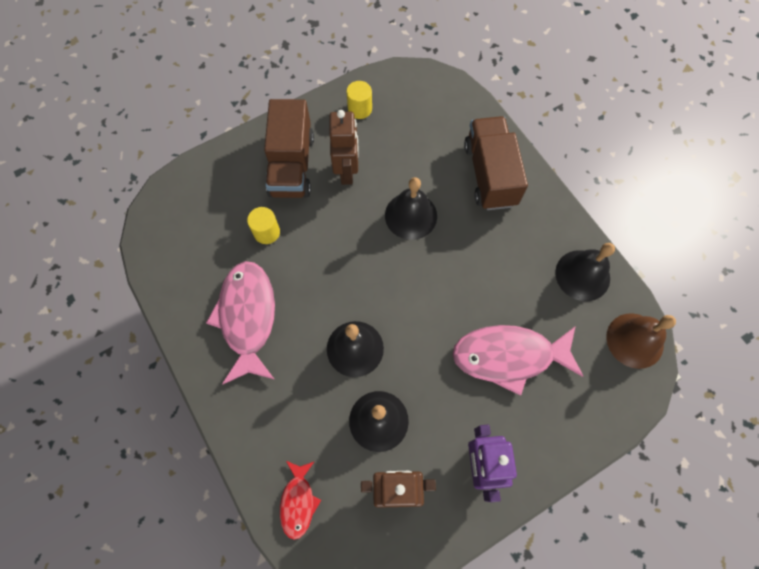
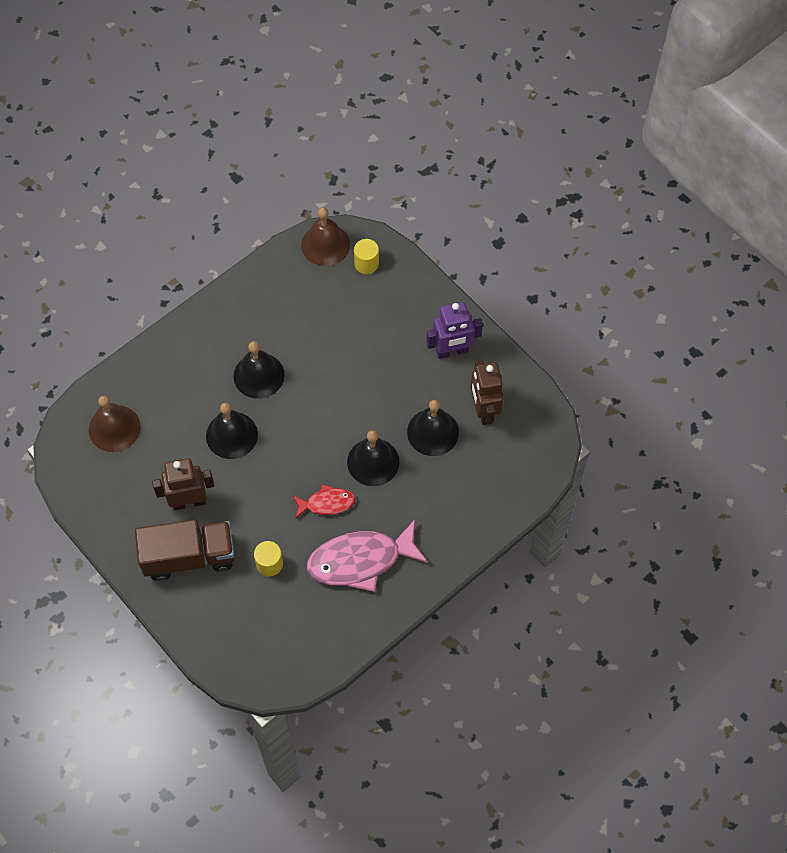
camera: 100 degrees left, 5 degrees down
(298, 502) = (511, 482): red fish -> red fish (327, 503)
(360, 109) = (111, 503): yellow cylinder -> yellow cylinder (366, 263)
(435, 118) = (114, 428): none -> brown bell
(490, 174) = (176, 370): brown truck -> none
(509, 356) = (357, 338): pink fish -> none
(582, 275) = (271, 286): black bell -> black bell (259, 375)

